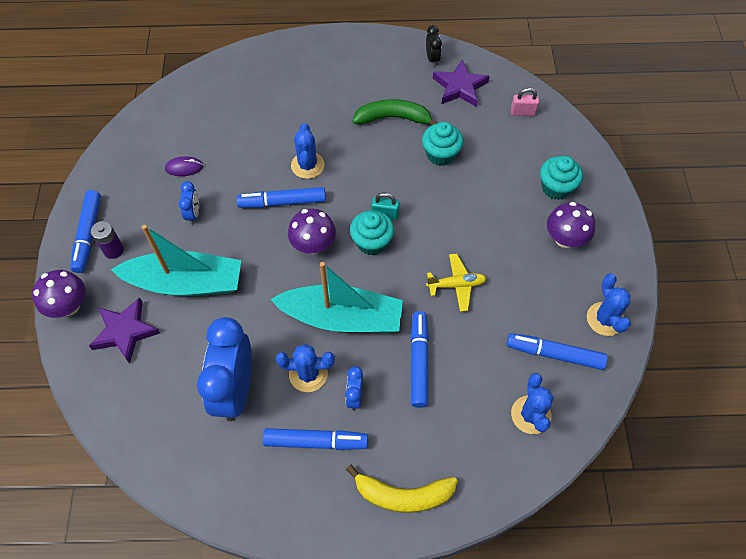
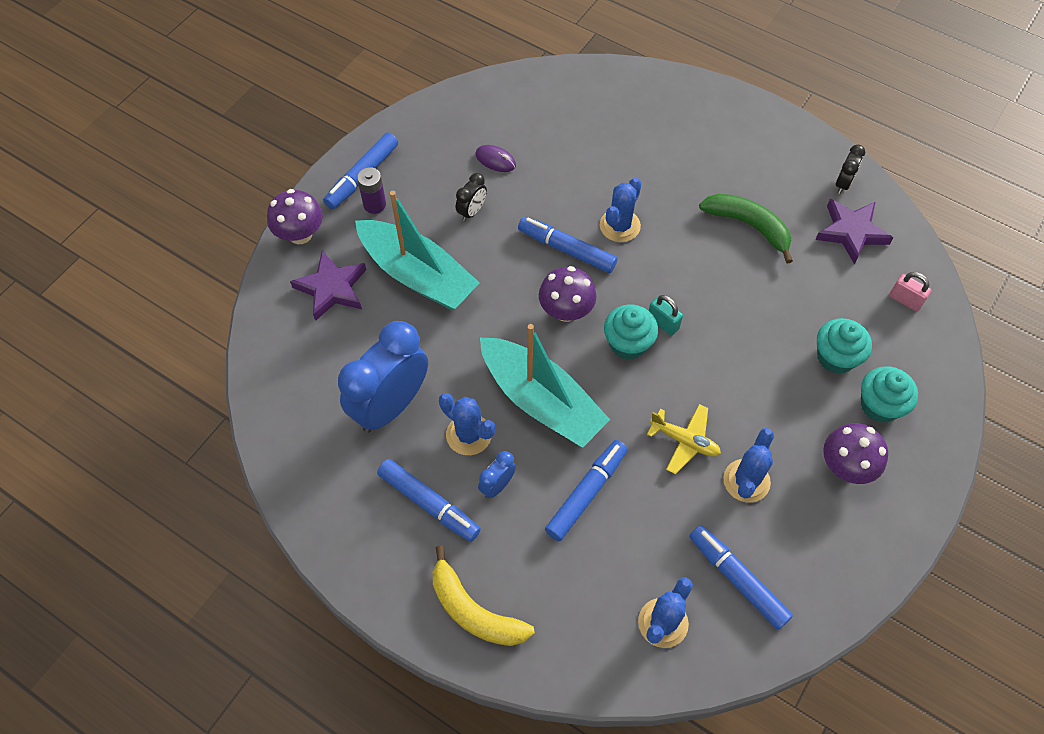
camera: 35 degrees right, 0 degrees up
(193, 214) = (472, 211): blue clock -> black clock
(440, 154) = (772, 294): turquoise cupcake -> turquoise cupcake (835, 357)
(605, 319) = (824, 580): blue cactus -> blue cactus (746, 481)

